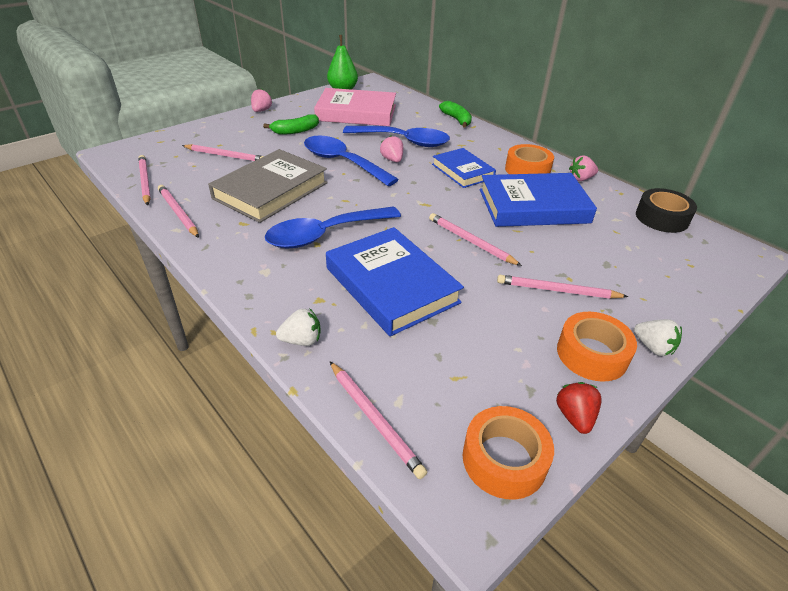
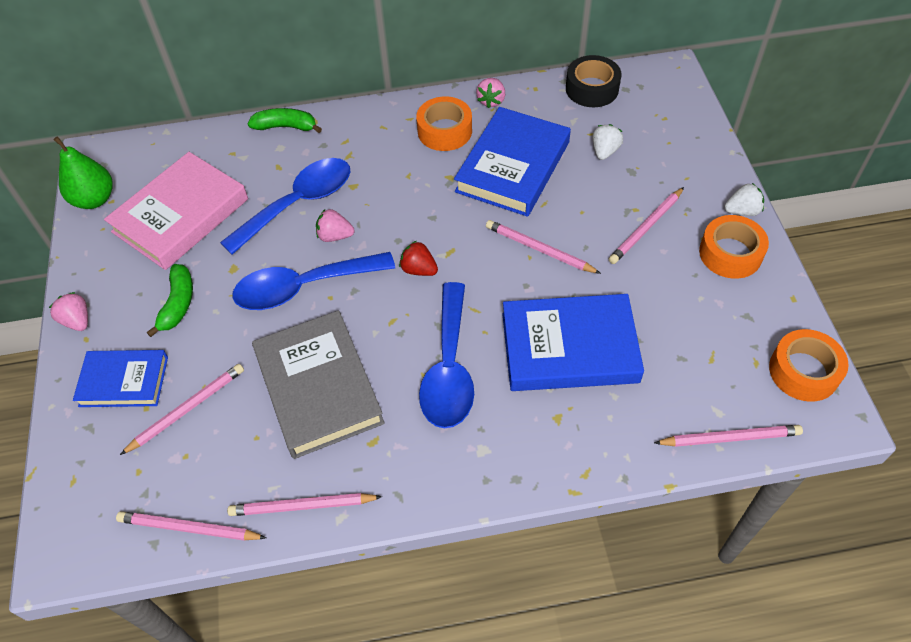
camera: 55 degrees left, 15 degrees up
(302, 340) = (609, 455): white strawberry -> white strawberry (605, 151)
(462, 171) = (408, 186): blue book -> blue book (124, 381)
(471, 241) = (539, 249): pink pencil -> pink pencil turned 45 degrees clockwise
(574, 417) = (785, 305): red strawberry -> red strawberry (419, 269)

